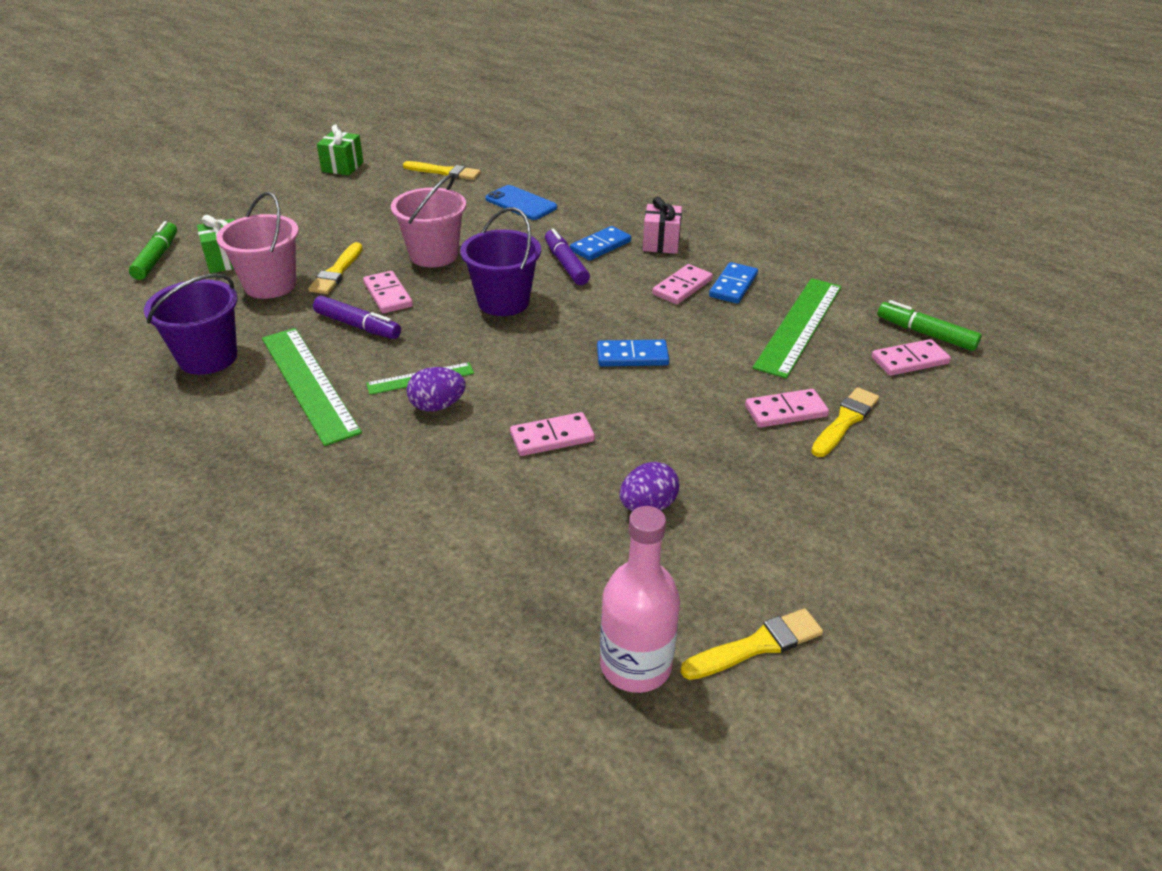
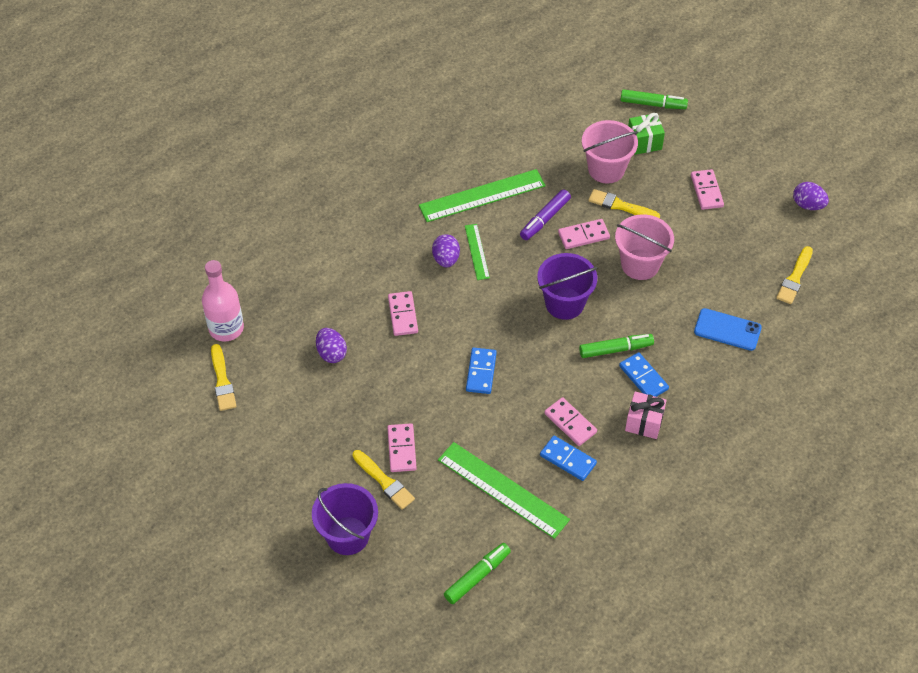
camera: 100 degrees right, 15 degrees up
(208, 358) = (519, 145): purple bucket -> purple bucket (347, 535)
(342, 167) = (808, 205): green gift -> purple egg
(521, 203) = (727, 330): blue phone -> blue phone turned 60 degrees clockwise
(566, 264) = (615, 349): purple marker -> green marker
(909, 361) = (444, 550): pink domino -> pink domino (706, 191)

